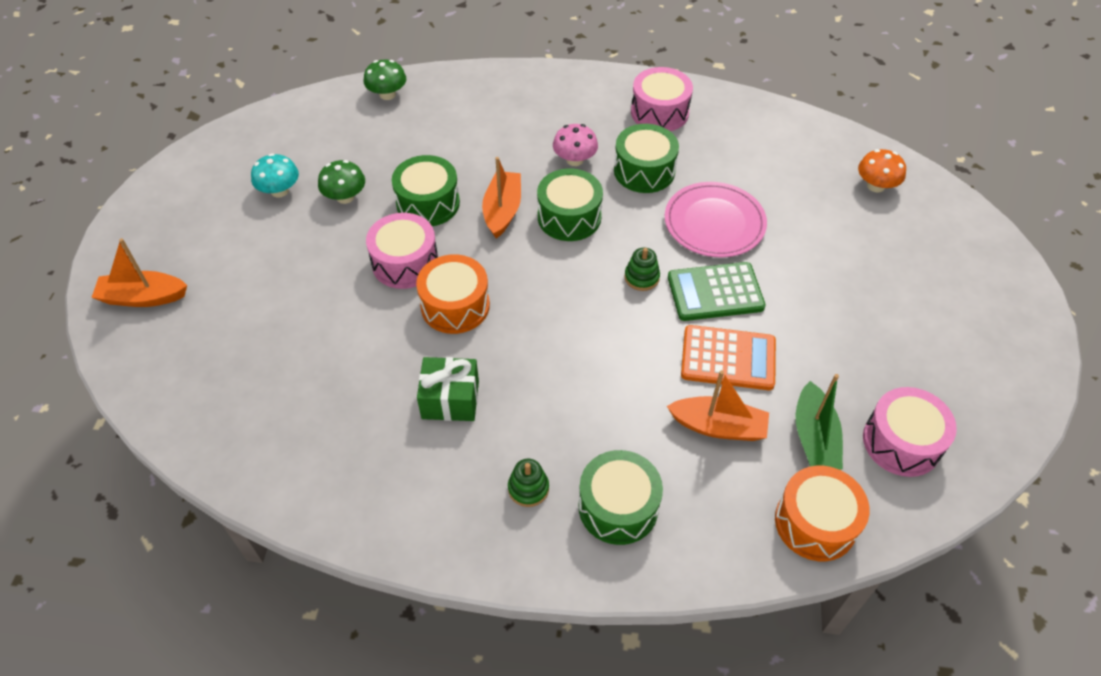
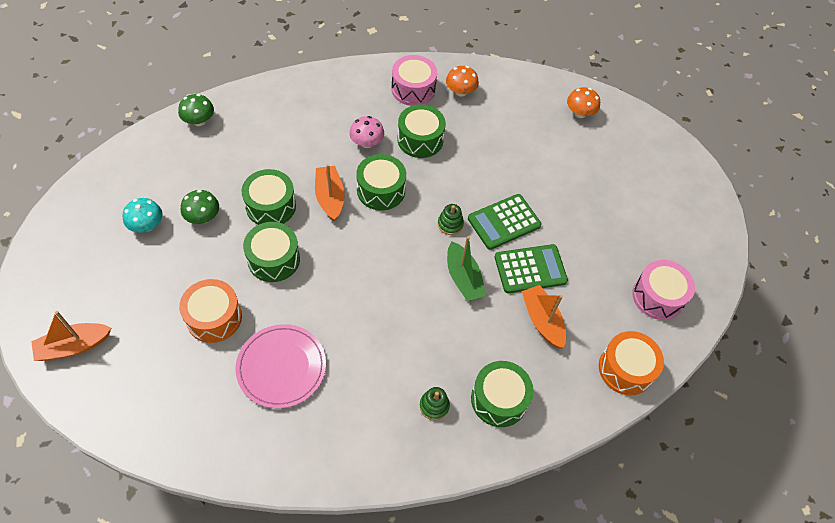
camera: 25 degrees left, 5 degrees up
(405, 263) = (274, 259): pink drum -> green drum
(450, 400) = (352, 357): green gift -> none
(455, 306) = (326, 283): orange drum -> orange drum (214, 317)
(714, 223) = (484, 168): pink plate -> pink plate (281, 367)
(718, 426) = (542, 321): orange boat -> orange boat turned 105 degrees counterclockwise
(720, 127) = (460, 91): none -> orange mushroom
(728, 358) = (530, 269): orange calculator -> green calculator
(814, 438) = (604, 310): green boat -> green boat (463, 278)

